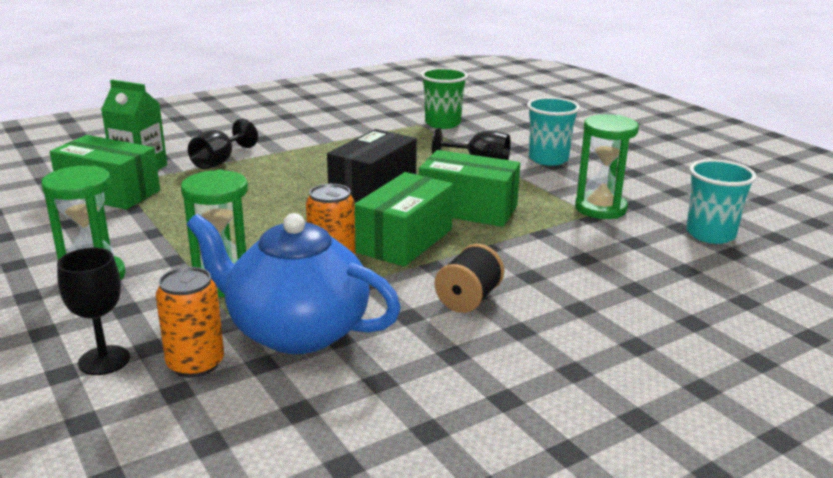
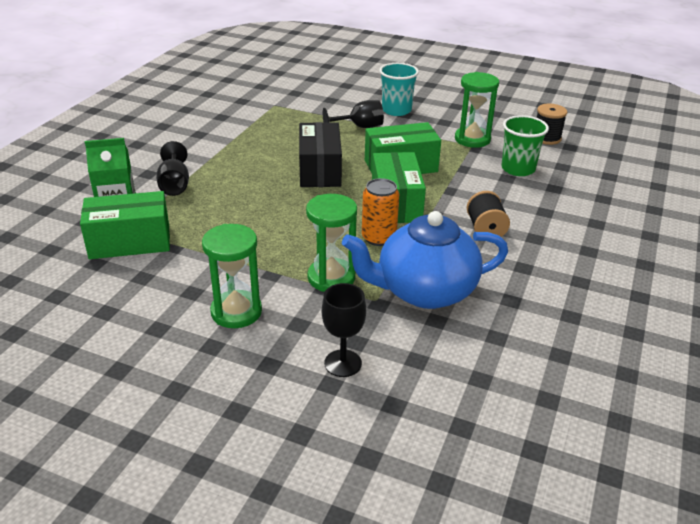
camera: 35 degrees left, 10 degrees up
(195, 364) = (400, 338): orange can -> none
(442, 124) = (290, 100): green cup -> green cup (518, 169)
(710, 234) = (546, 138): turquoise cup -> black spool

